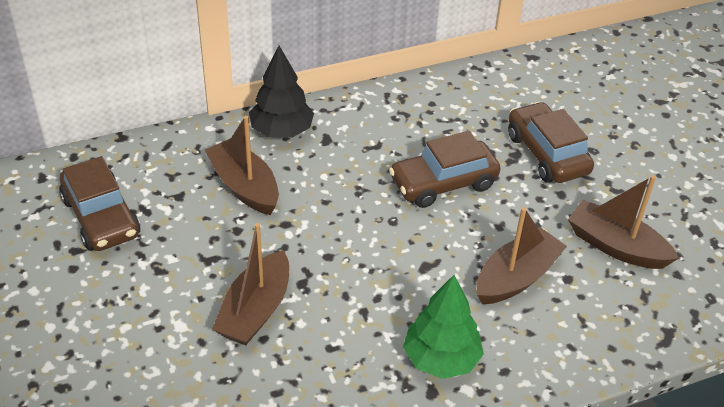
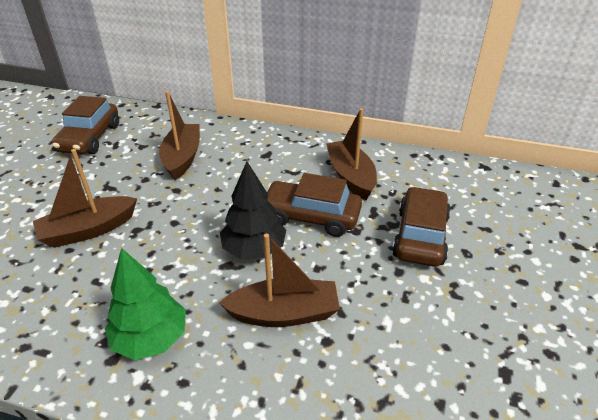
camera: 40 degrees right, 5 degrees down
(281, 131) = (245, 138): black tree -> black tree (254, 249)
(616, 246) = (403, 341): brown boat -> brown boat (351, 177)

